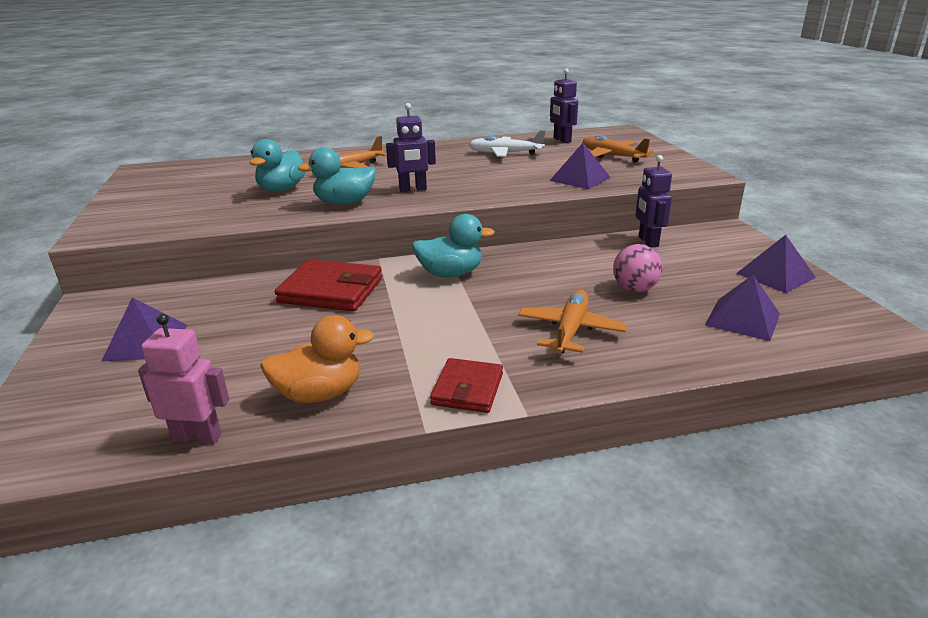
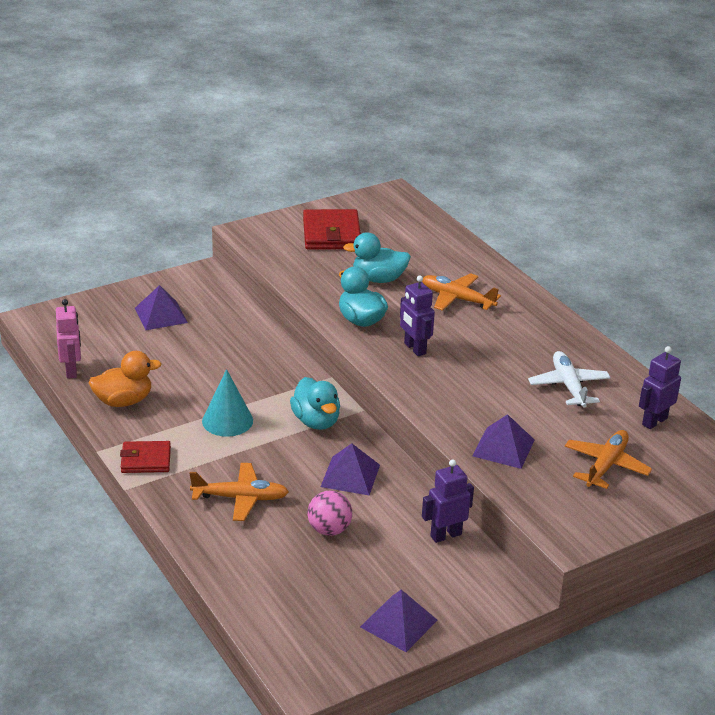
camera: 70 degrees right, 5 degrees up
(320, 394) = (123, 401): orange duck -> orange duck turned 75 degrees counterclockwise
(331, 290) = (261, 368): red wallet -> red wallet (331, 234)
(417, 322) = (227, 420): none -> turquoise cone
(742, 319) = (295, 595): purple pyramid -> purple pyramid (350, 475)

